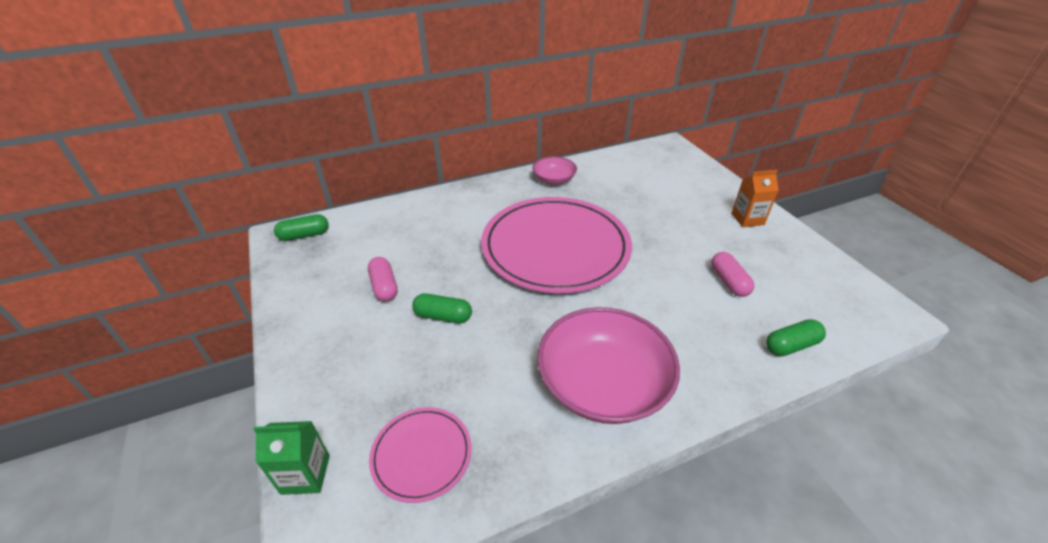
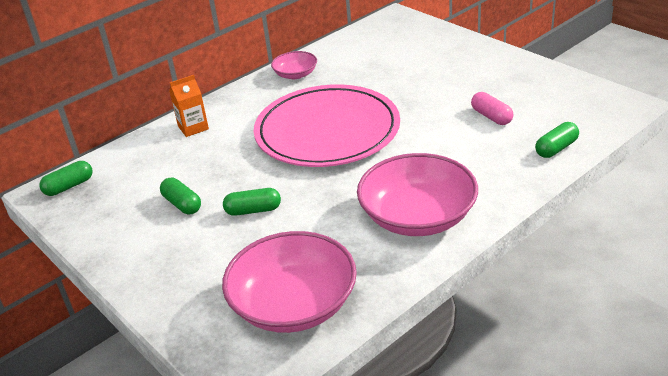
camera: 15 degrees left, 5 degrees down
(305, 474) = (204, 345): green carton -> none
(384, 286) = (182, 204): pink capsule -> green capsule
(421, 455) = (293, 304): pink plate -> pink bowl
(747, 219) = (490, 63): orange carton -> orange carton (193, 127)

